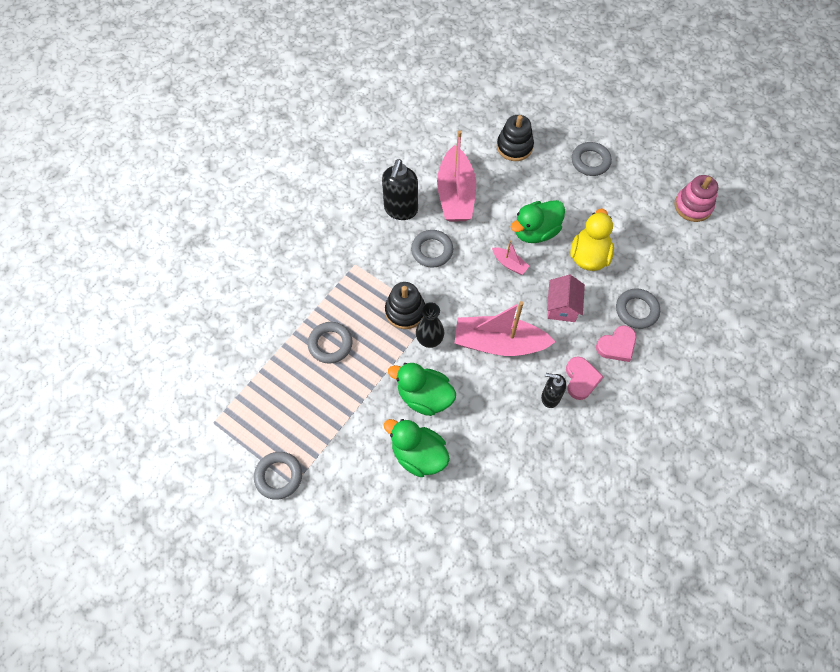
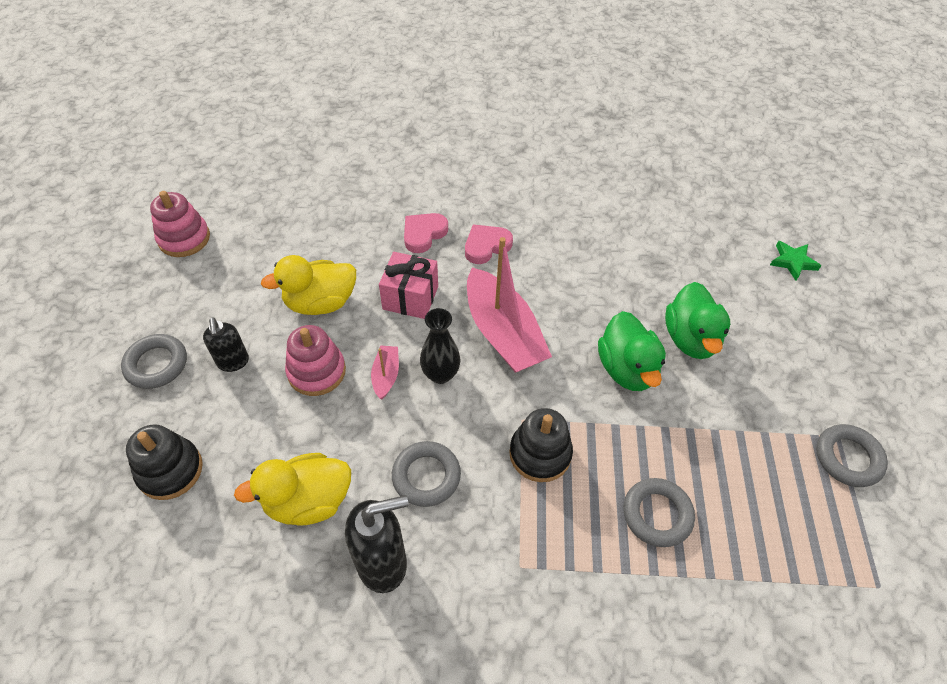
camera: 125 degrees left, 10 degrees down
(429, 340) = (556, 403): black vase -> black vase (440, 374)
(430, 593) = (793, 262): none -> green star
(455, 194) = (308, 501): pink boat -> yellow duck
(535, 232) = (316, 371): green duck -> pink stacking toy
(550, 397) = (528, 261): black soap dispenser -> black soap dispenser (233, 362)
(562, 307) = (410, 297): pink house -> pink gift
(617, 345) = (423, 234): pink heart -> pink heart turned 75 degrees counterclockwise
(636, 310) = (367, 235): grey ring -> none

